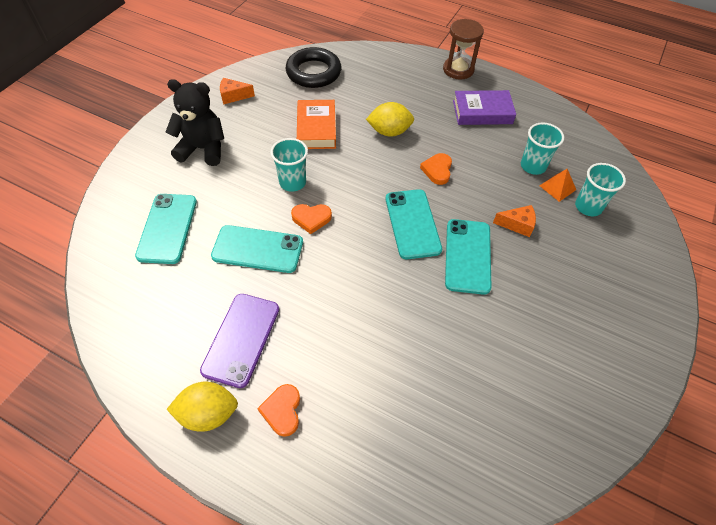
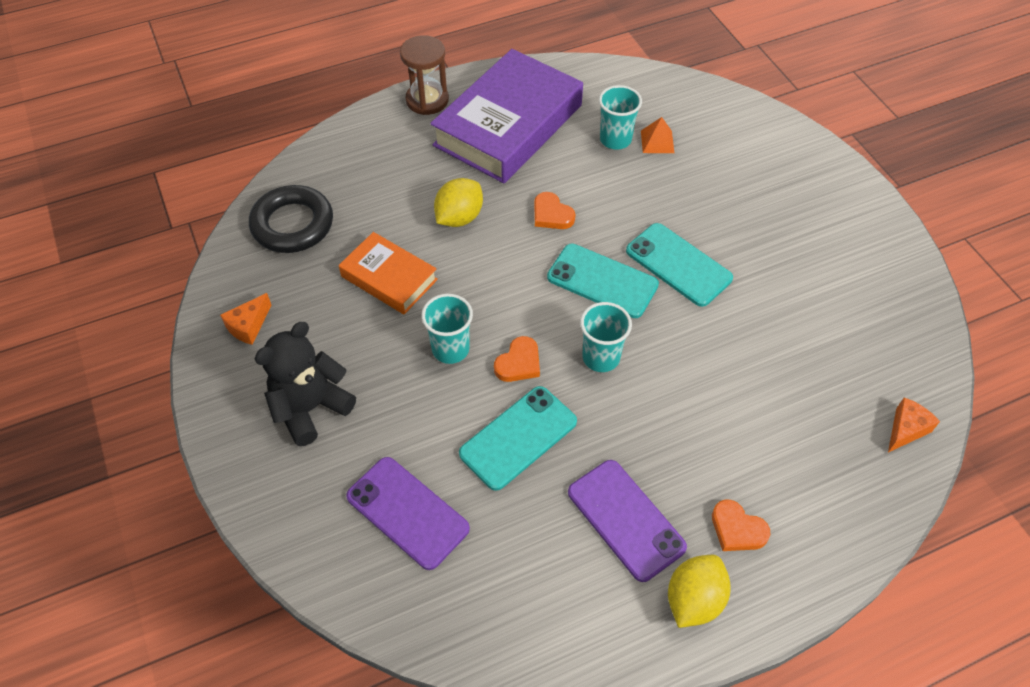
camera: 50 degrees left, 0 degrees up
(167, 228) = (407, 512): turquoise phone -> purple phone
(482, 112) = (508, 125): purple book -> purple book, size x1.86
(517, 225) = (674, 202): orange cheese -> orange cheese (906, 430)
(588, 207) = (698, 137): turquoise cup -> turquoise cup (601, 357)

